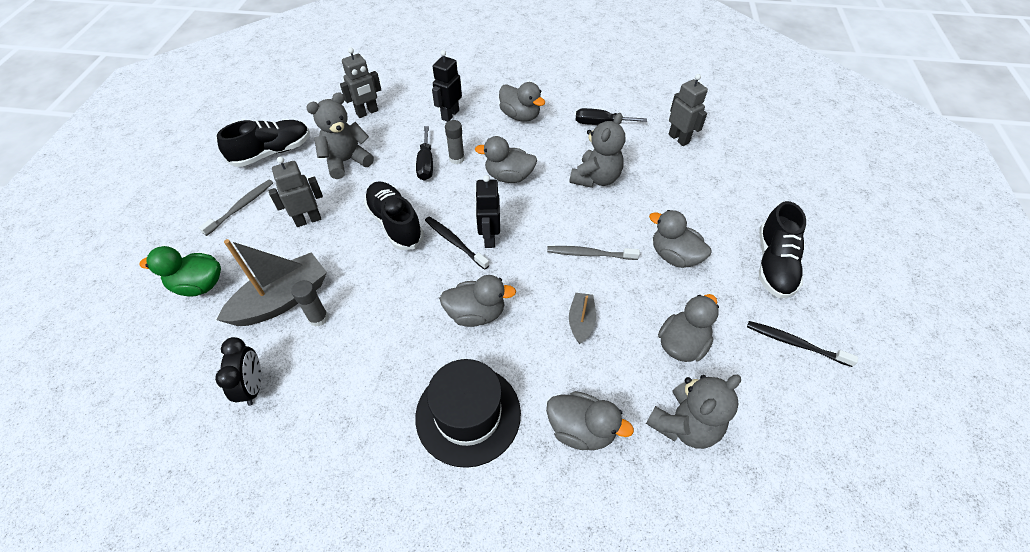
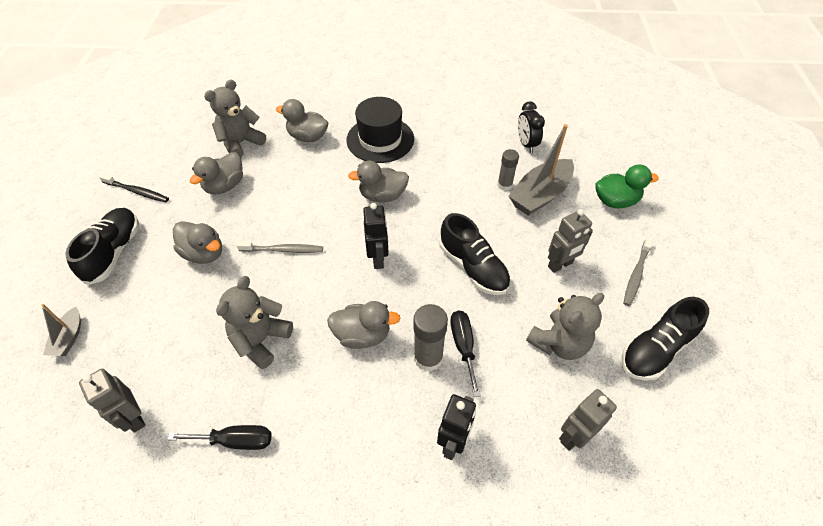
camera: 175 degrees right, 0 degrees up
(455, 242) = (410, 252): black toothbrush -> none
(456, 159) = (428, 358): grey glue stick -> grey glue stick, size x1.55
(520, 116) = (351, 448): grey duck -> none
(581, 321) = (299, 195): grey boat -> grey boat (69, 338)

